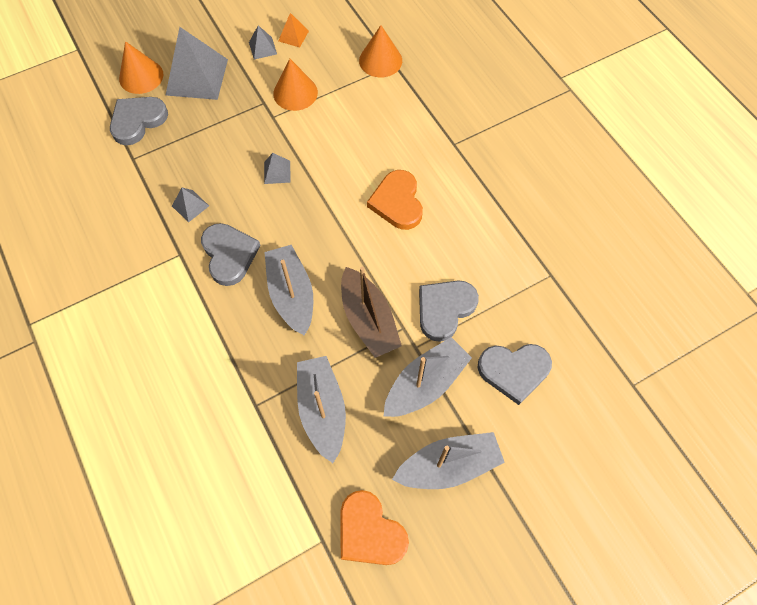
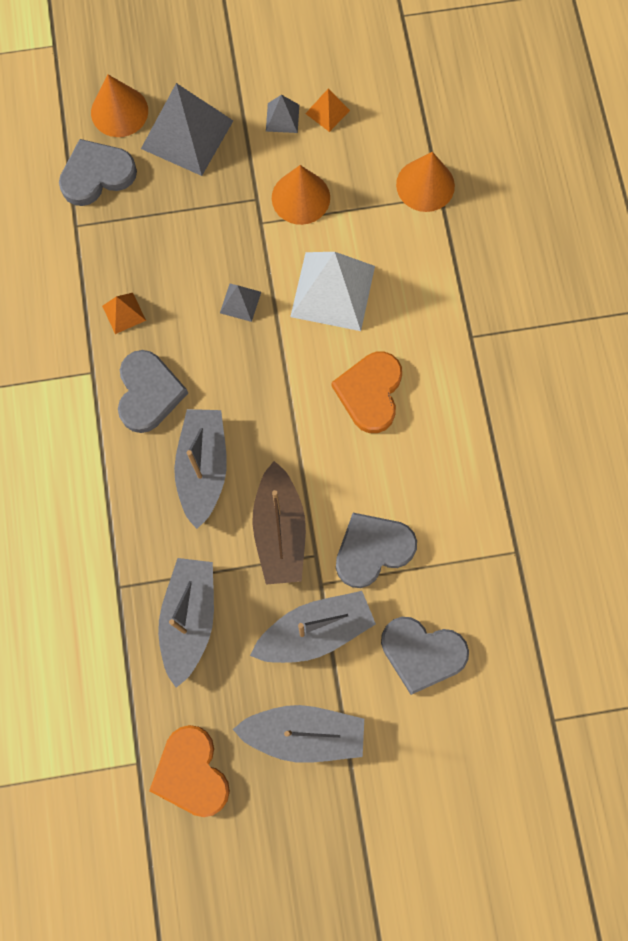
camera: 20 degrees right, 10 degrees up
(190, 206) = (124, 313): grey pyramid -> orange pyramid
(342, 144) = (332, 291): none -> white pyramid

